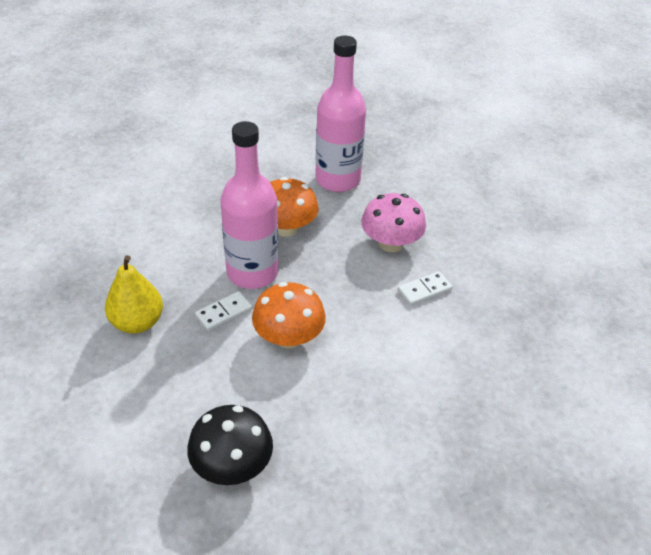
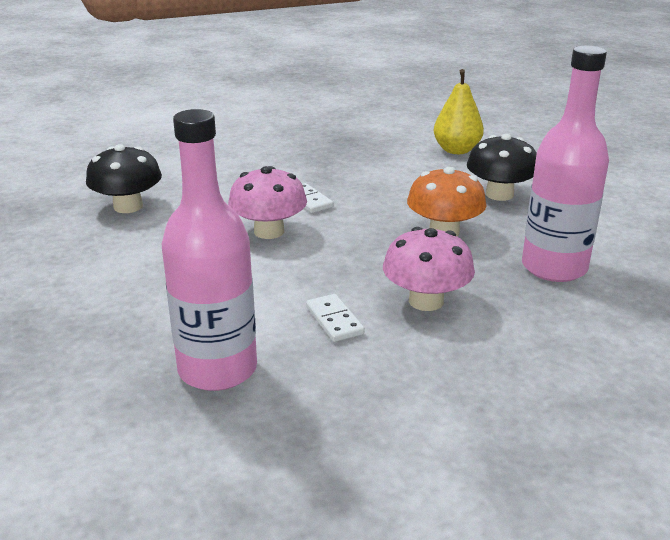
camera: 95 degrees right, 15 degrees down
(137, 322) = (300, 166): yellow pear -> yellow pear (456, 150)
(217, 192) = (499, 194): none -> black mushroom
(252, 273) = (366, 213): pink bottle -> pink bottle (217, 369)
(288, 337) = (269, 231): orange mushroom -> pink mushroom

